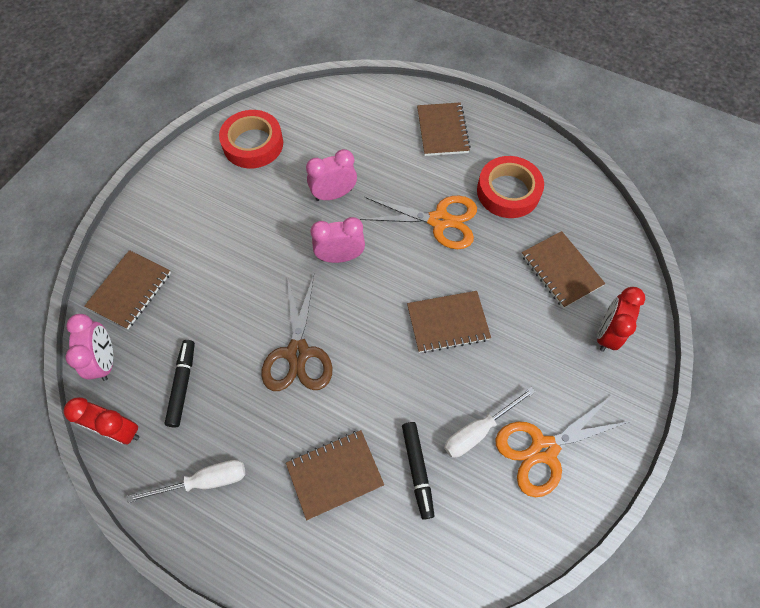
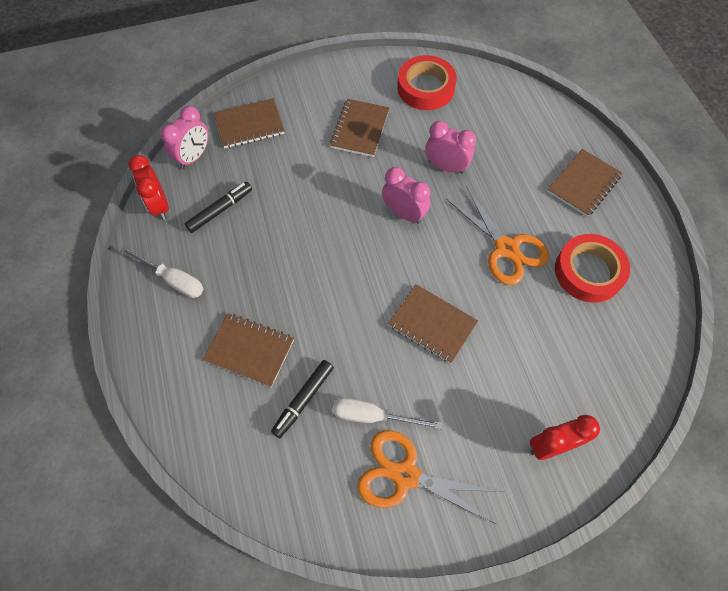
camera: 45 degrees right, 0 degrees up
(298, 353) = (308, 253): brown scissors -> none
(561, 270) = (566, 366): brown notebook -> brown notebook (360, 129)

